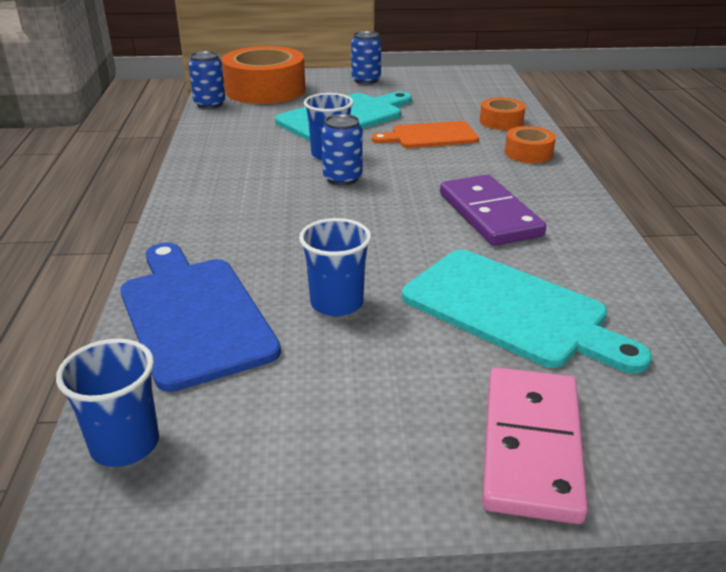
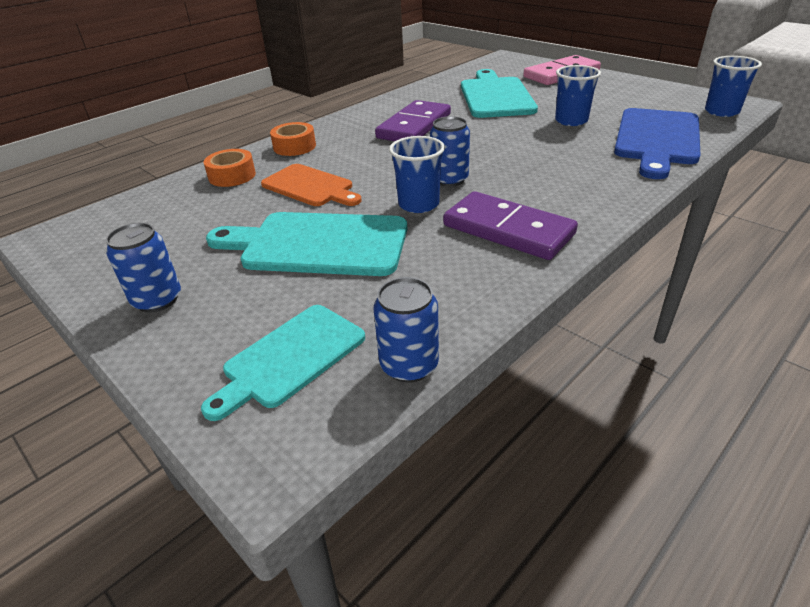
camera: 130 degrees left, 5 degrees up
(240, 163) = (508, 230): none -> purple domino
(265, 90) = (290, 358): orange tape -> turquoise cutting board

